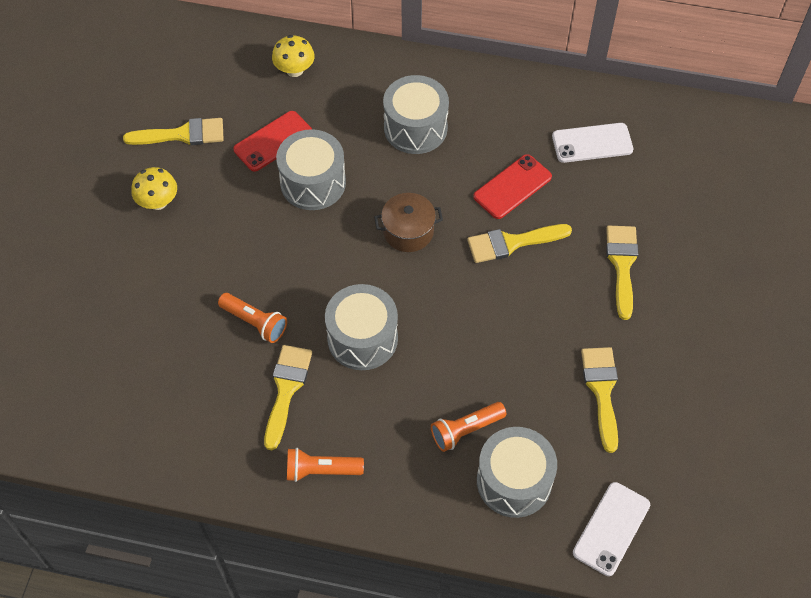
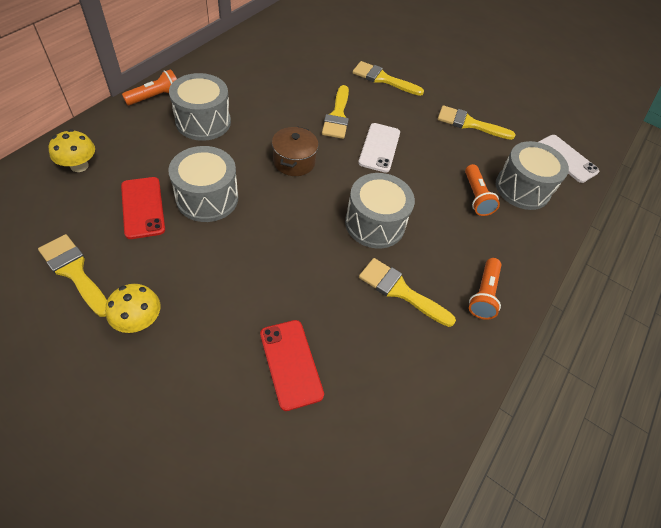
camera: 75 degrees left, 5 degrees down
(182, 134) = (74, 271): yellow brush -> yellow brush turned 60 degrees counterclockwise
(255, 322) = (323, 289): orange flashlight -> orange flashlight (155, 97)
(512, 187) = (292, 98): red phone -> red phone (291, 363)
(592, 143) = (283, 53): white phone -> white phone (379, 147)

